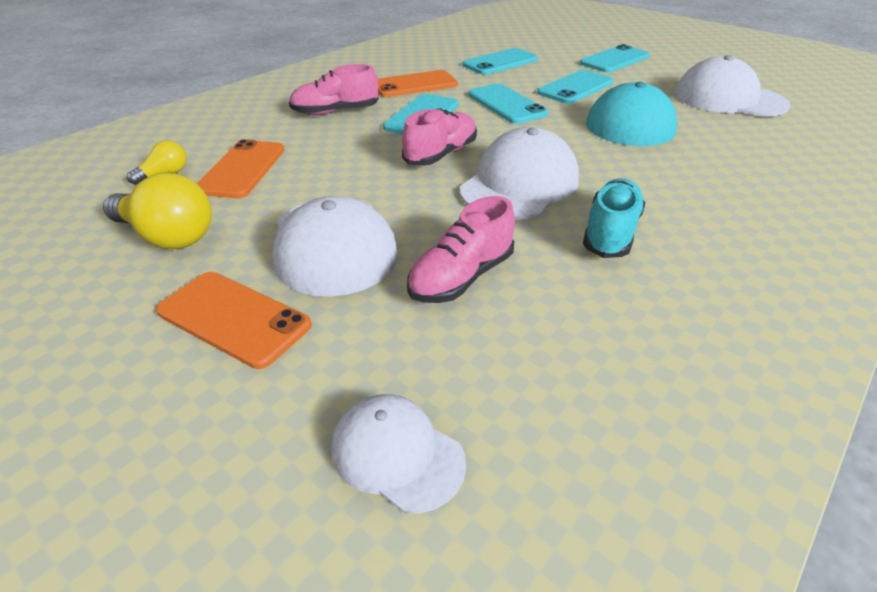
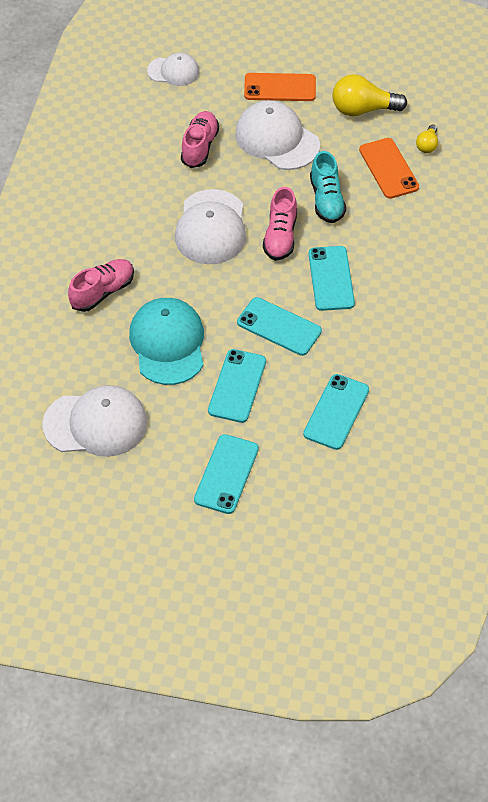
camera: 150 degrees right, 15 degrees up
(335, 112) = (400, 255): pink shoe -> pink shoe (103, 292)
(414, 85) = (378, 326): orange phone -> none
(610, 233) = (140, 207): turquoise shoe -> turquoise shoe (326, 200)

